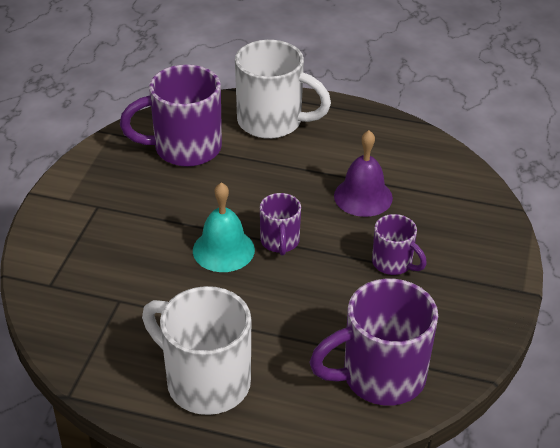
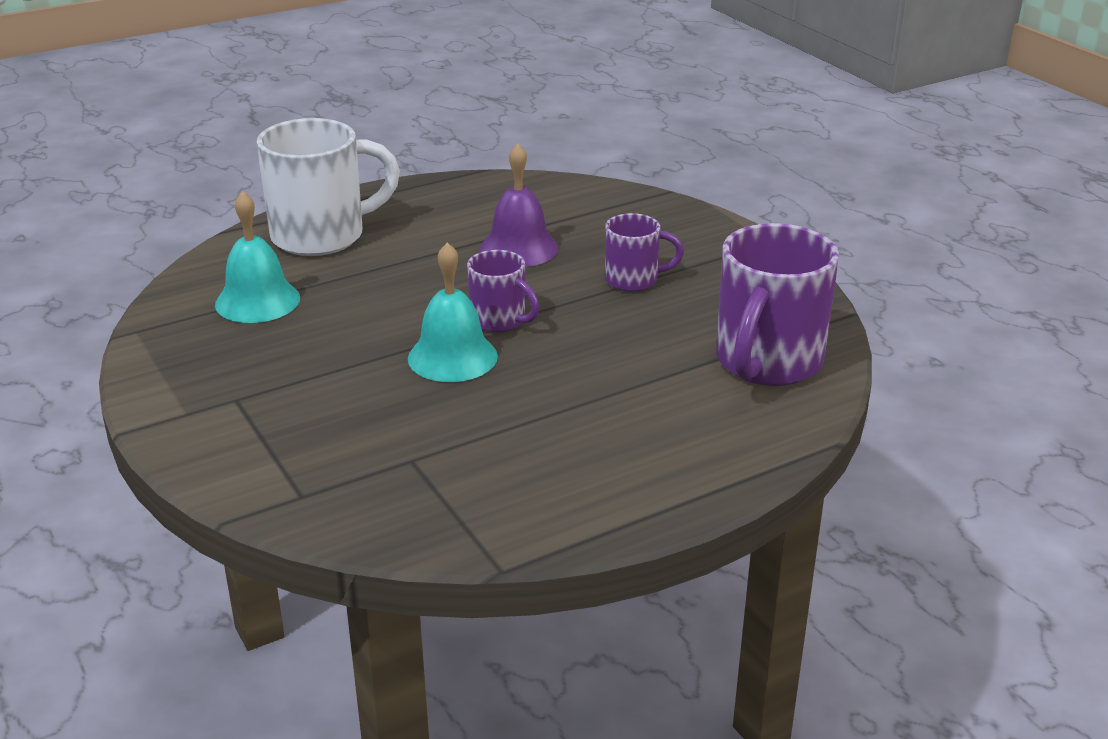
camera: 45 degrees left, 10 degrees down
(185, 148) = (257, 301): purple mug -> turquoise bell
(205, 382) = (623, 465): white mug -> none

